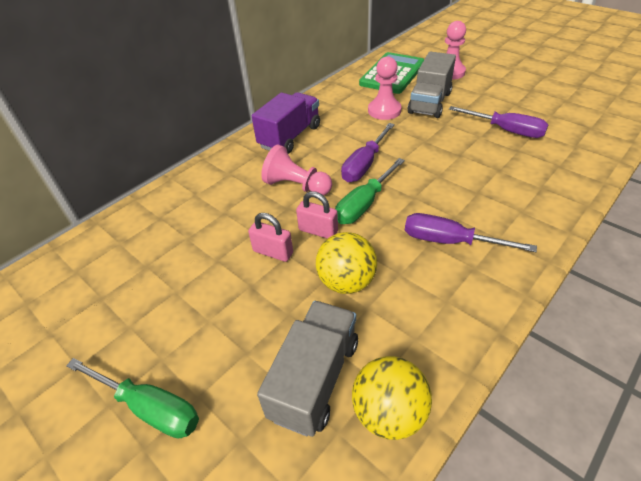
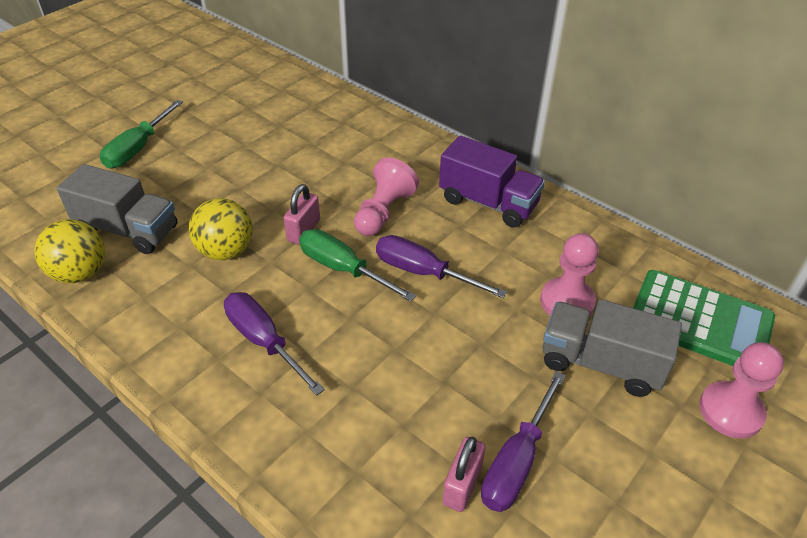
camera: 85 degrees right, 0 degrees up
(273, 252) = (279, 199): pink padlock -> pink padlock (462, 485)
(449, 241) = (264, 341): purple screwdriver -> purple screwdriver turned 60 degrees counterclockwise

